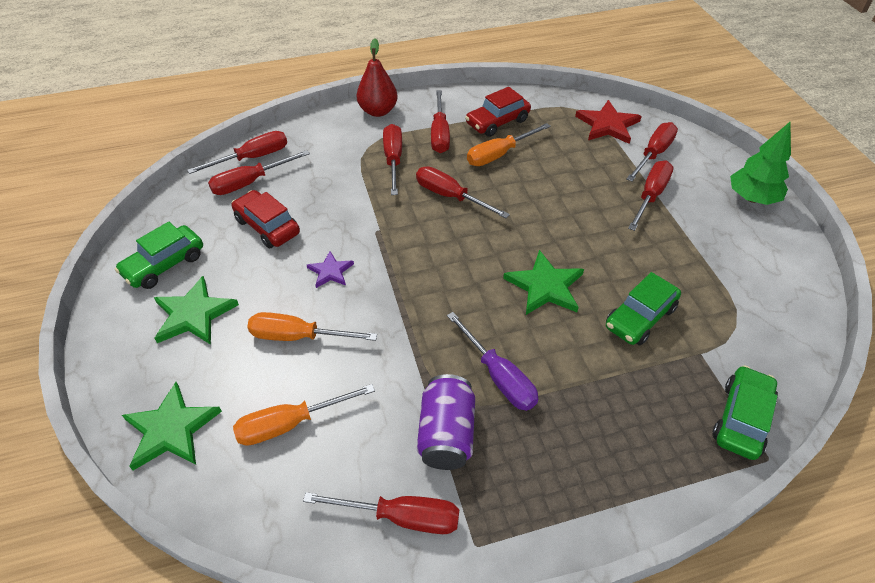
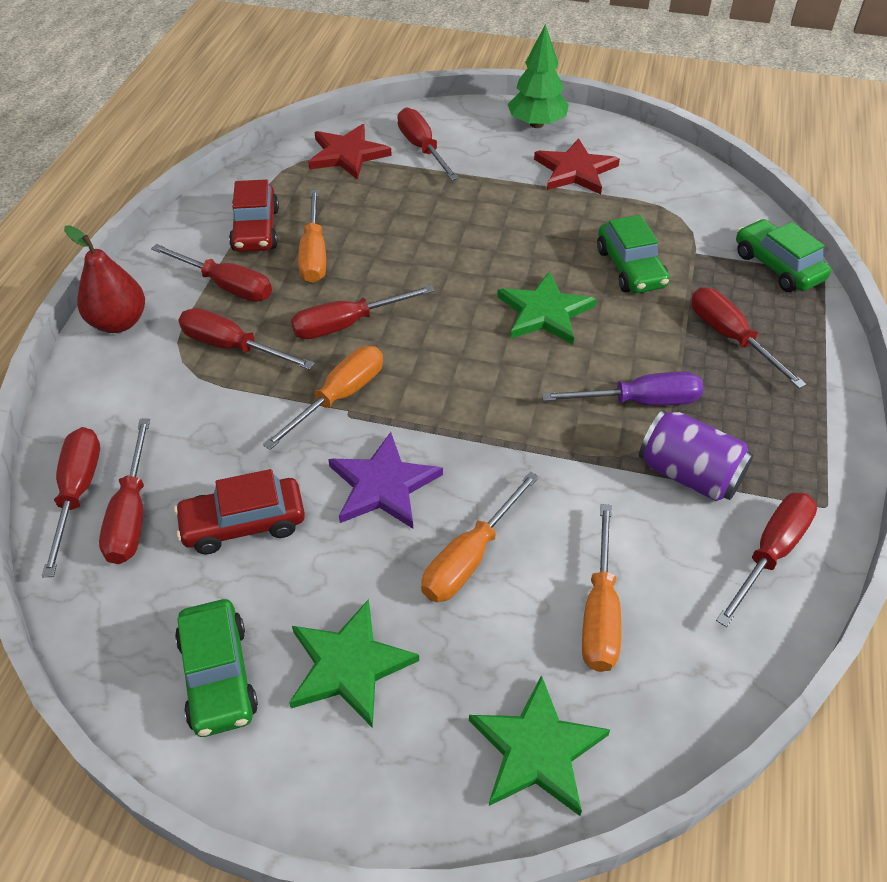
camera: 60 degrees left, 0 degrees up
(330, 271) = (383, 485): purple star -> purple star, size x1.70
(387, 221) = (339, 397): none -> orange screwdriver
(650, 196) = (479, 181): red screwdriver -> red screwdriver (730, 338)
(721, 241) = (575, 170): none -> red star

